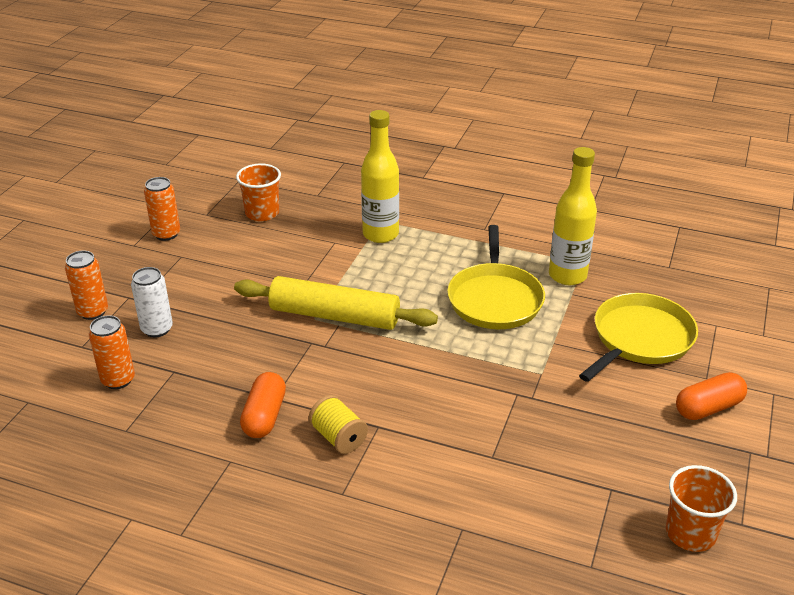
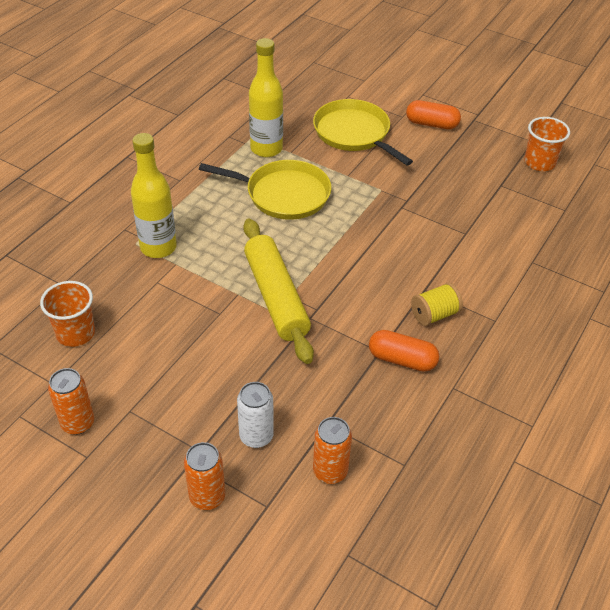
camera: 80 degrees left, 10 degrees up
(334, 316) = (276, 297): yellow rolling pin -> yellow rolling pin turned 45 degrees counterclockwise
(708, 408) = (431, 124): orange capsule -> orange capsule turned 60 degrees counterclockwise

